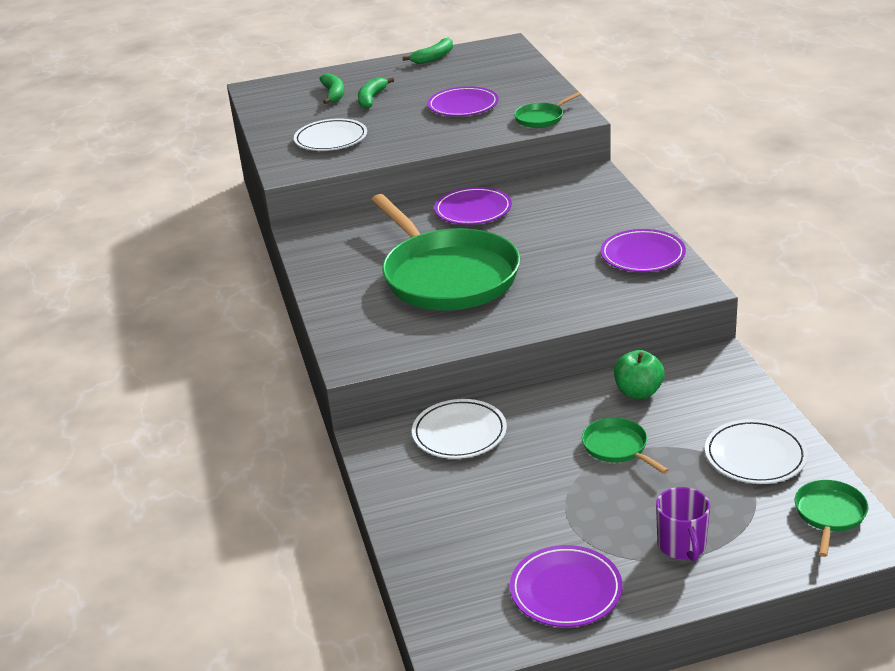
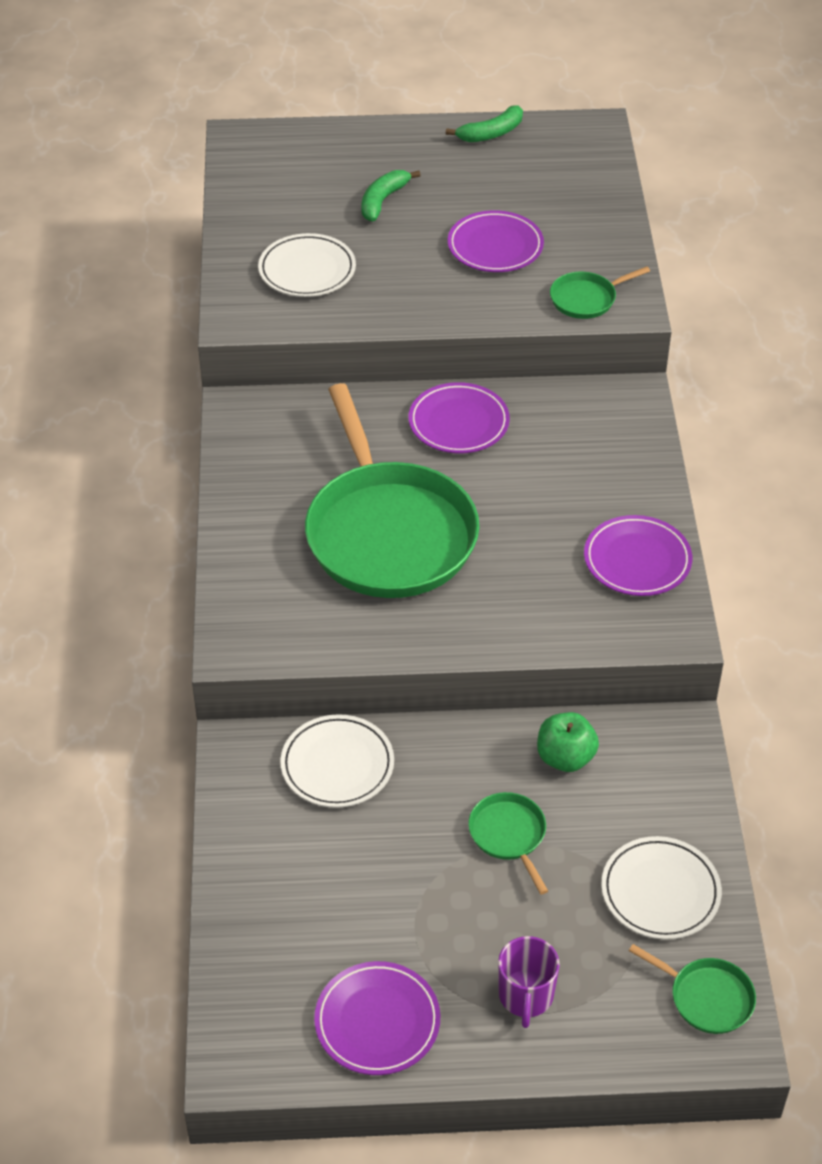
camera: 10 degrees right, 15 degrees up
(333, 94) = (337, 178): green banana -> none
(829, 514) = (707, 998): green pan -> green pan turned 90 degrees clockwise

